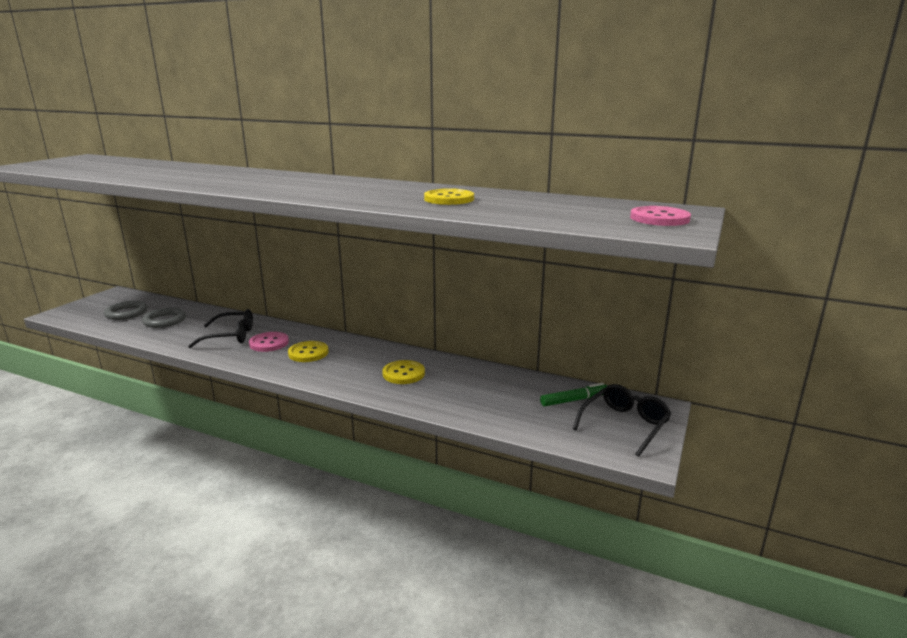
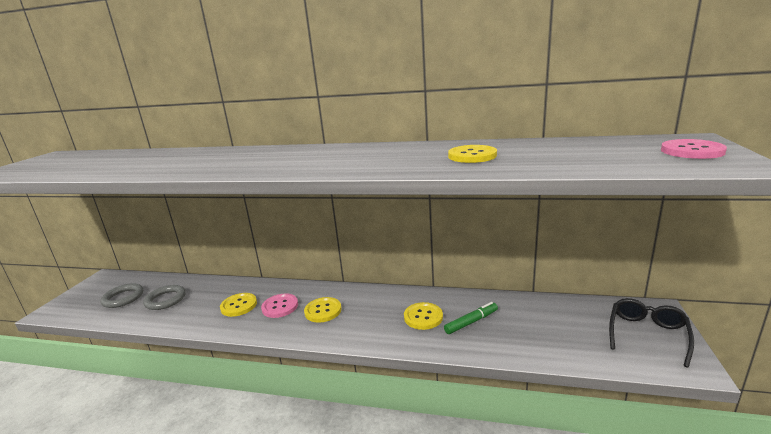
camera: 10 degrees left, 0 degrees up
(230, 336) = (239, 305): black glasses -> yellow button
(574, 400) = (586, 316): green marker -> green marker (471, 322)

